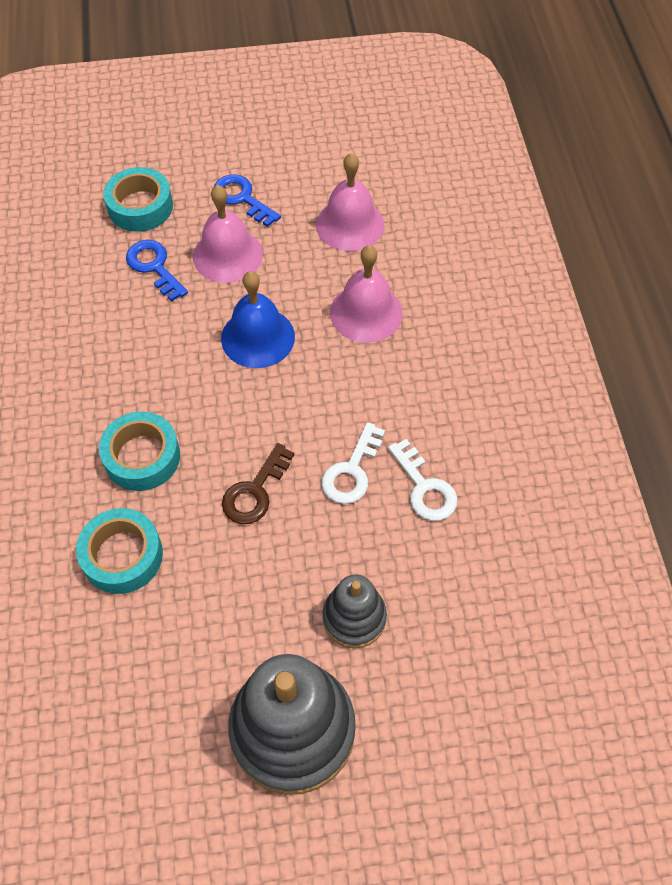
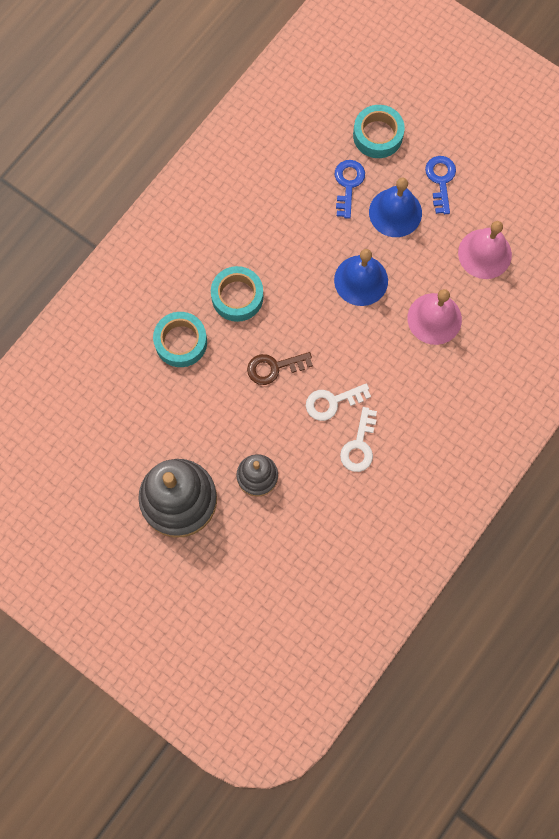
camera: 45 degrees right, 15 degrees up
(227, 255) = (395, 212): pink bell -> blue bell

